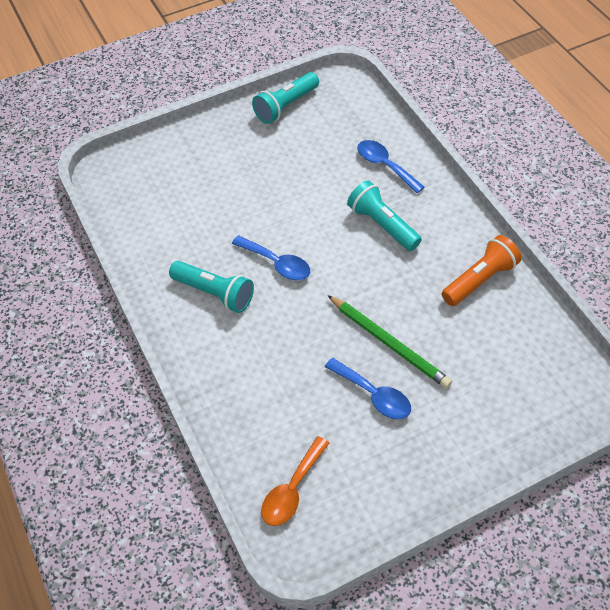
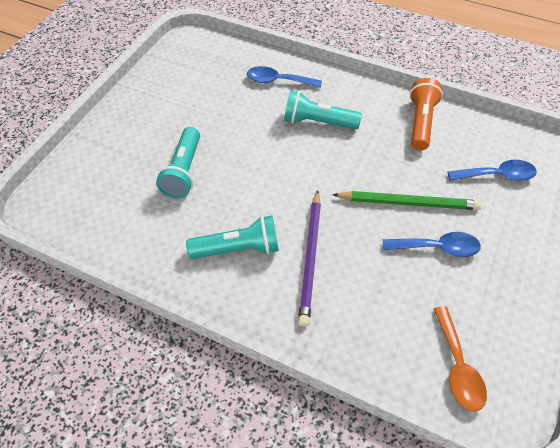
camera: 40 degrees left, 0 degrees up
(262, 335) = (310, 258): none -> purple pencil
(277, 263) = (267, 195): blue spoon -> blue spoon (497, 175)
(286, 106) = (160, 76): turquoise flashlight -> turquoise flashlight (184, 171)

